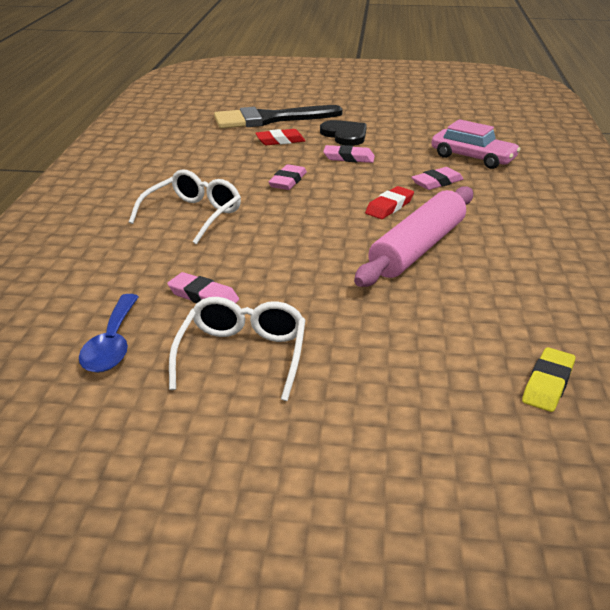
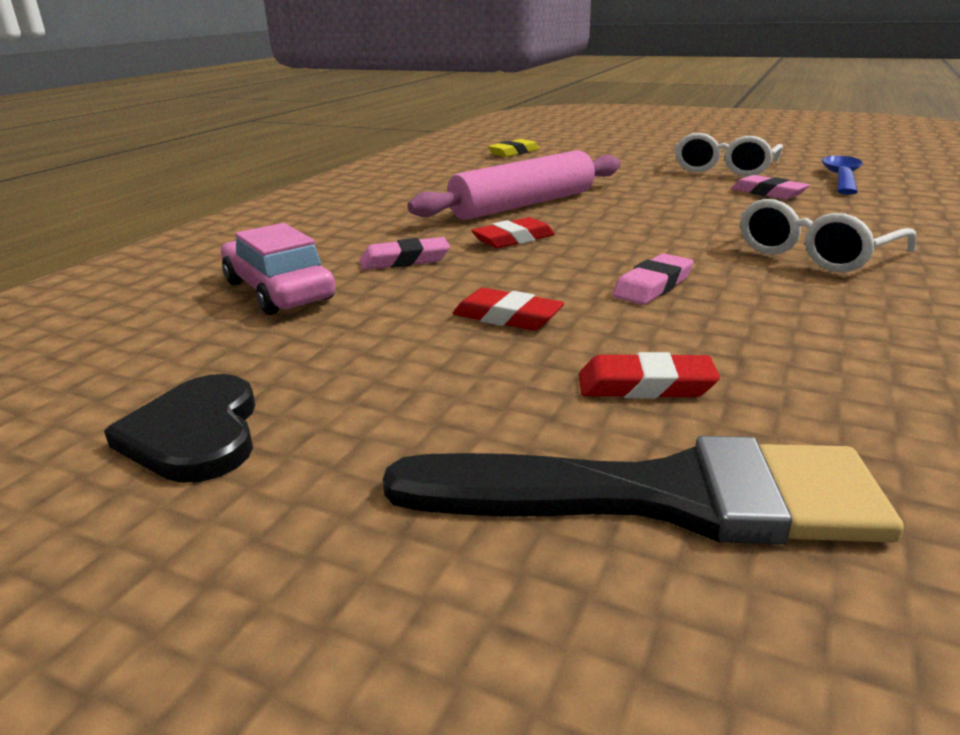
camera: 160 degrees left, 5 degrees down
(345, 135) = (462, 381): black heart -> black heart (195, 434)
(349, 158) = (507, 317): pink eraser -> red eraser

